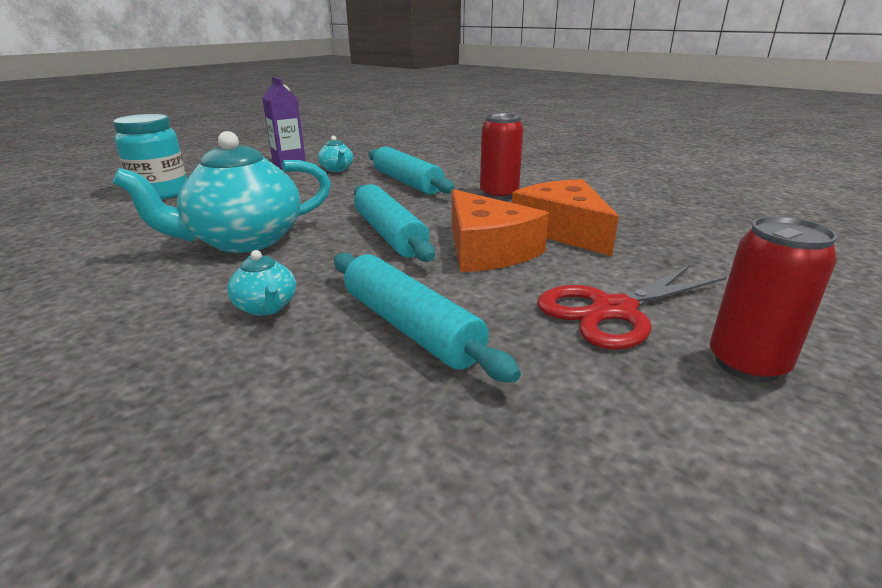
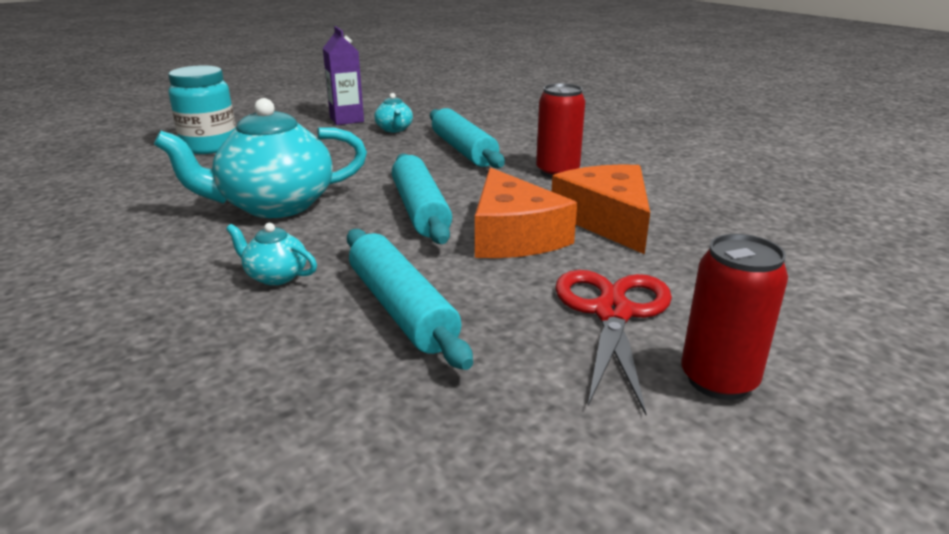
camera: 10 degrees right, 0 degrees up
(266, 307) = (275, 276): turquoise teapot -> turquoise teapot turned 135 degrees clockwise
(614, 310) = (612, 313): red scissors -> red scissors turned 120 degrees clockwise

